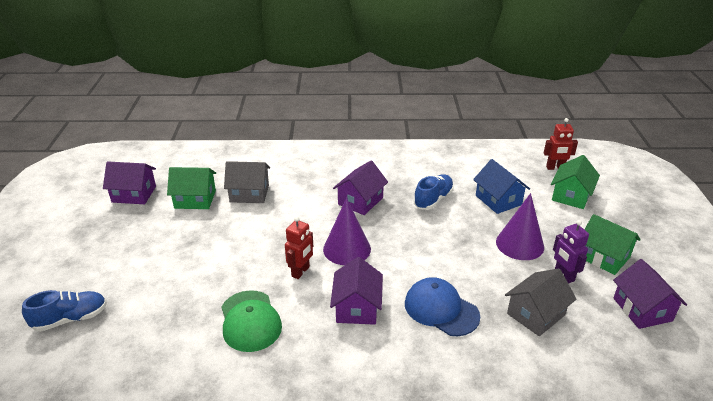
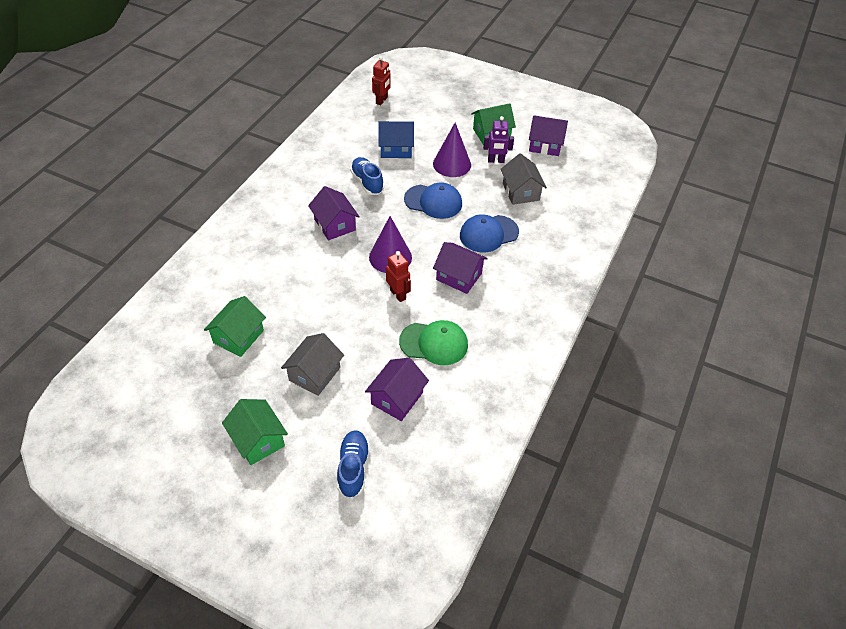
camera: 65 degrees left, 15 degrees up
(134, 194) = (187, 384): purple house -> purple house (397, 398)
(249, 193) = (262, 293): grey house -> grey house (314, 374)
(450, 250) = (433, 202): none -> blue cap
(571, 195) = (420, 112): green house -> green house (258, 440)

